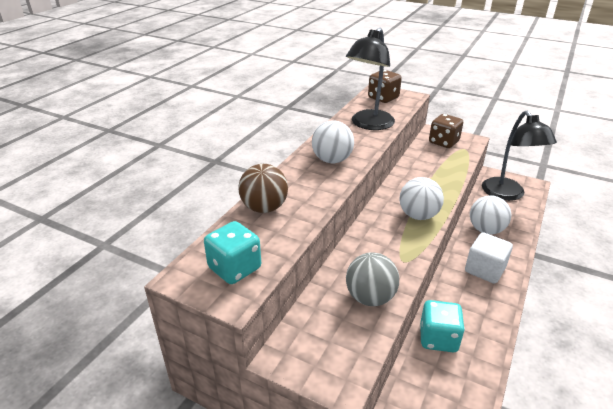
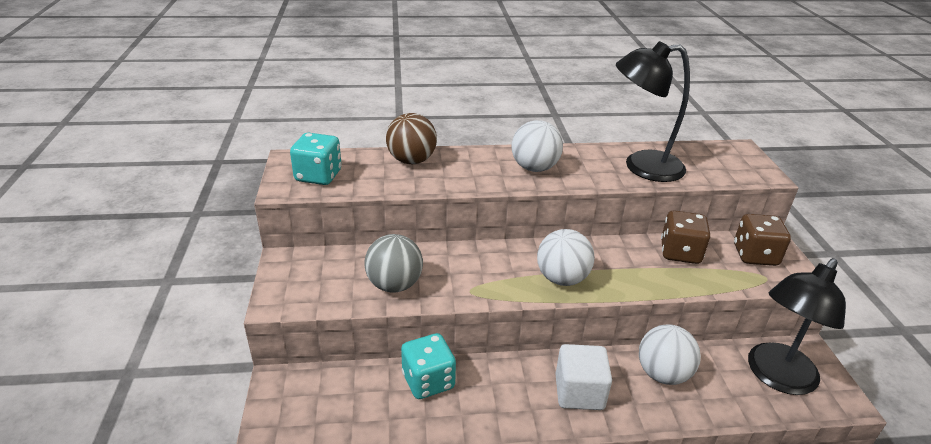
camera: 55 degrees right, 0 degrees up
(383, 98) = (723, 158): brown dice -> brown dice (680, 253)

